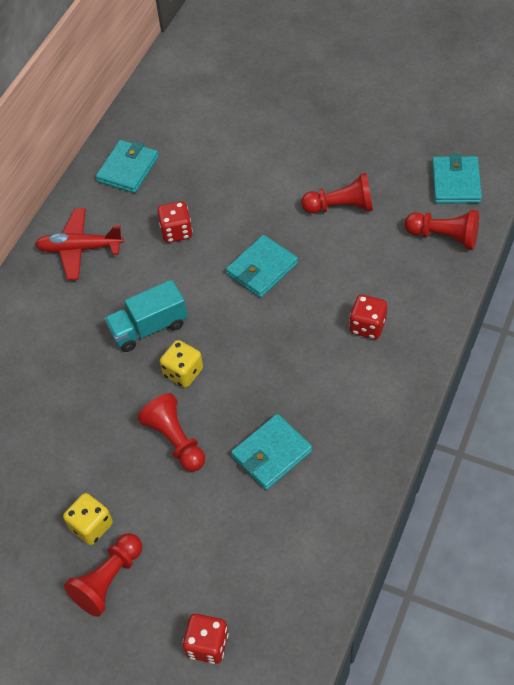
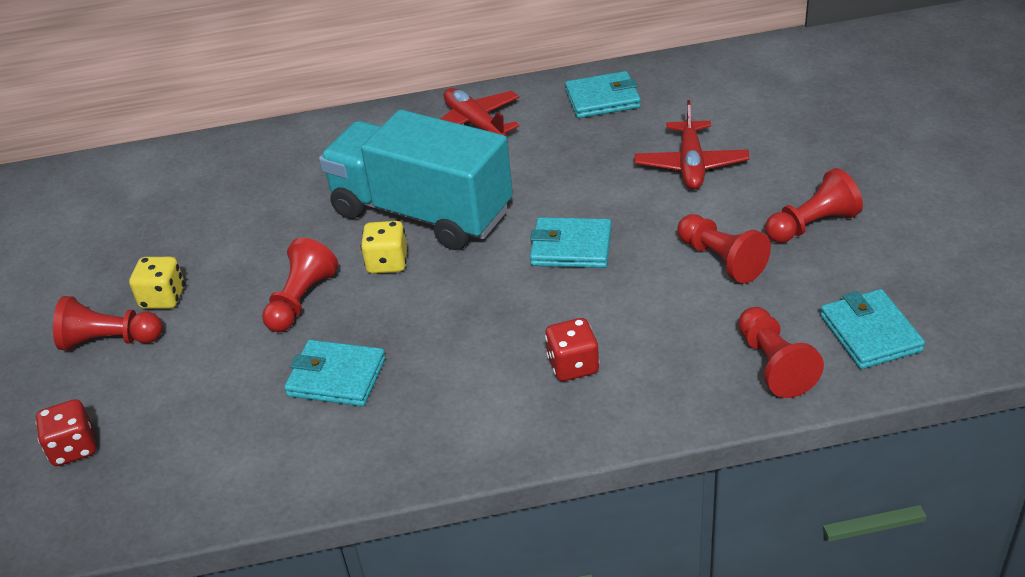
camera: 55 degrees right, 15 degrees down
(149, 328) = (421, 213): turquoise truck -> turquoise truck, size x1.93
(176, 231) = (558, 168): red dice -> none
(242, 167) = (691, 165): none -> red plane
(350, 150) = (812, 225): none -> red pawn
(455, 182) = (870, 333): turquoise wallet -> turquoise wallet turned 75 degrees counterclockwise

